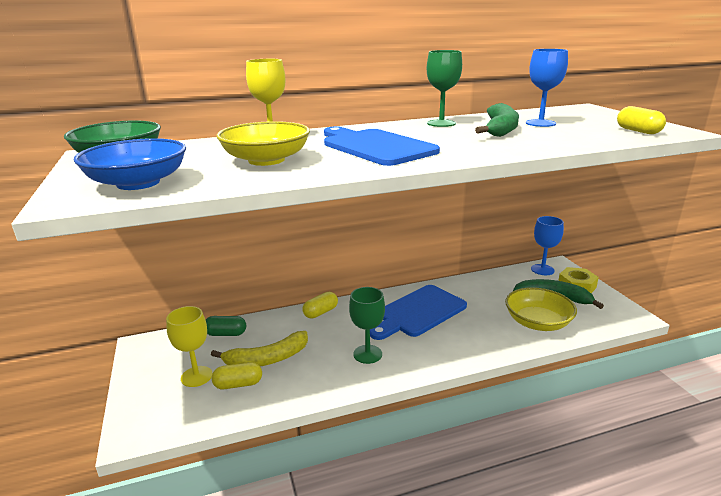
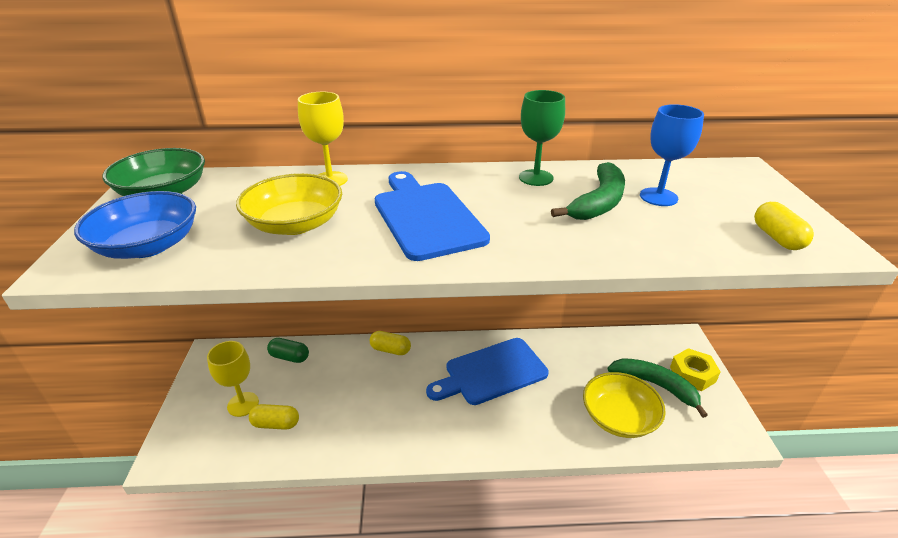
camera: 15 degrees right, 10 degrees up
(267, 359) = (315, 399): yellow banana -> none
(320, 312) = (390, 350): yellow capsule -> yellow capsule turned 45 degrees clockwise
(367, 354) = (414, 417): green goblet -> none
(542, 269) = (662, 341): blue goblet -> none

